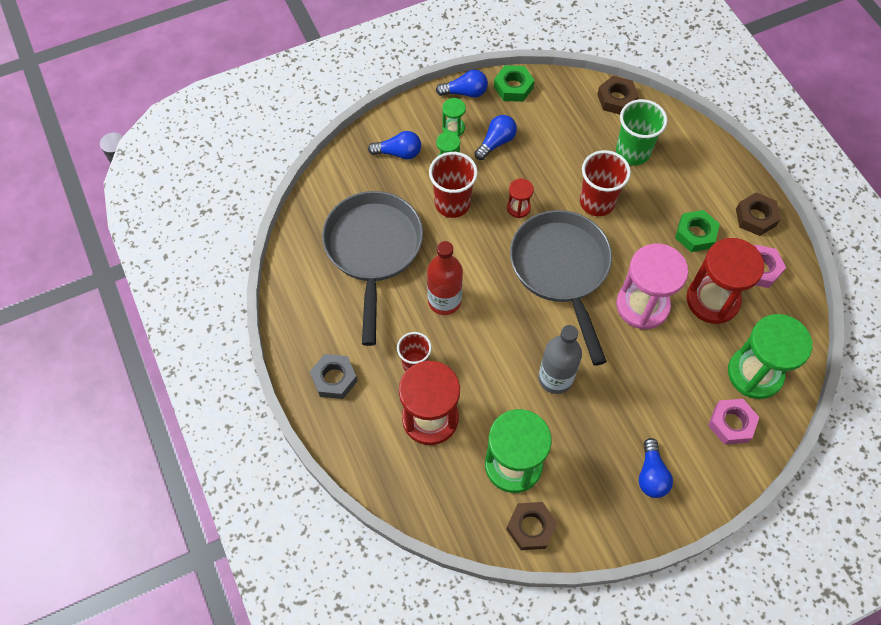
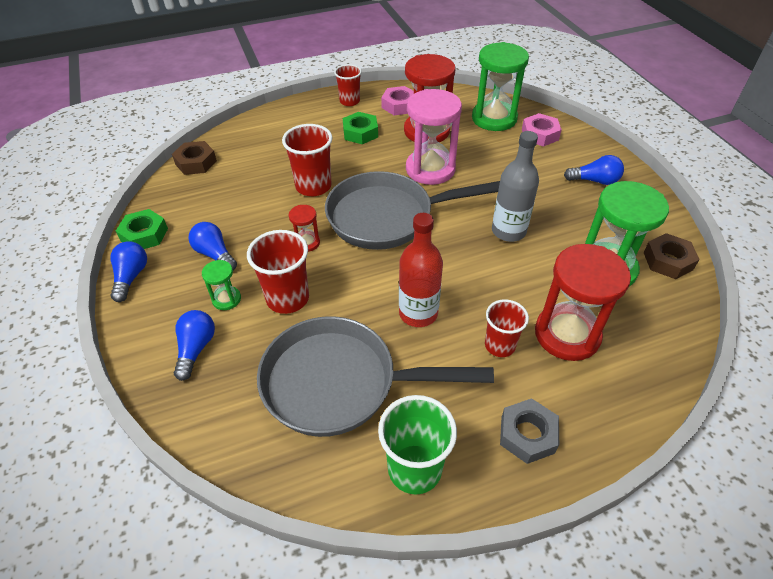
camera: 85 degrees left, 15 degrees down
(453, 128) = (180, 291): green hourglass -> none
(632, 152) = (262, 159): green cup -> green cup (414, 469)
(755, 217) = (349, 101): brown nut -> red cup

